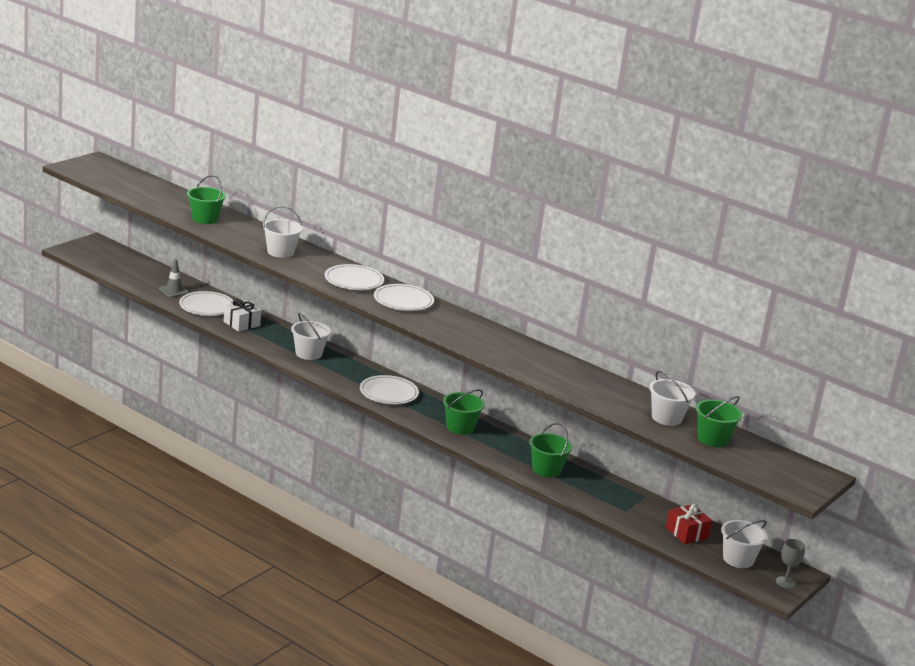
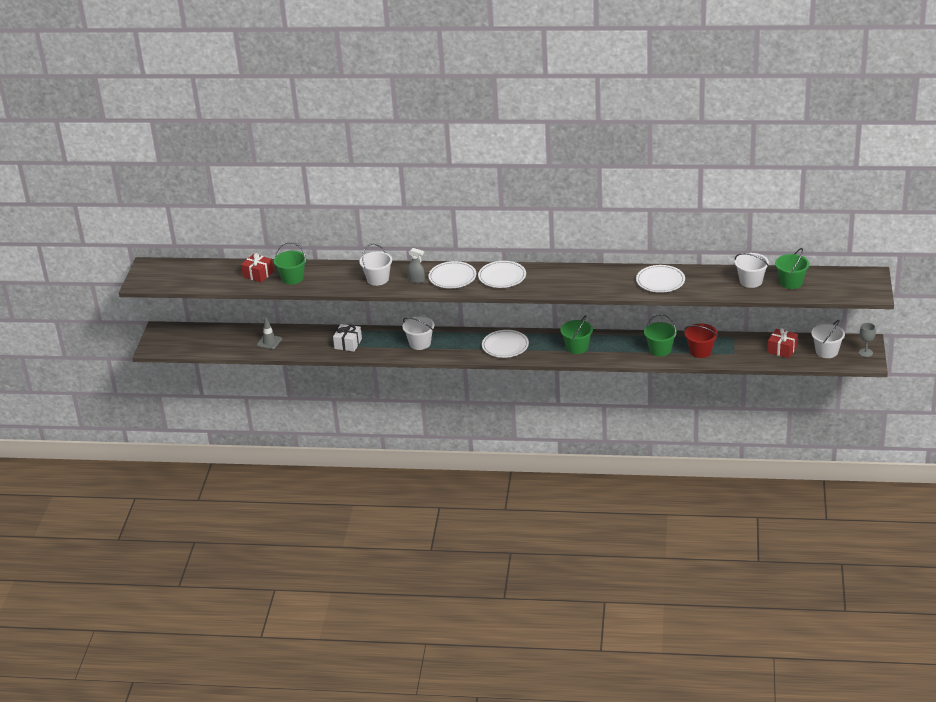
camera: 25 degrees left, 10 degrees up
(179, 204) = (258, 274): none -> red gift
(206, 306) = (307, 342): white plate -> white plate (660, 281)
(316, 268) = (416, 280): none -> grey spray bottle
(590, 491) = (700, 351): none -> red bucket

